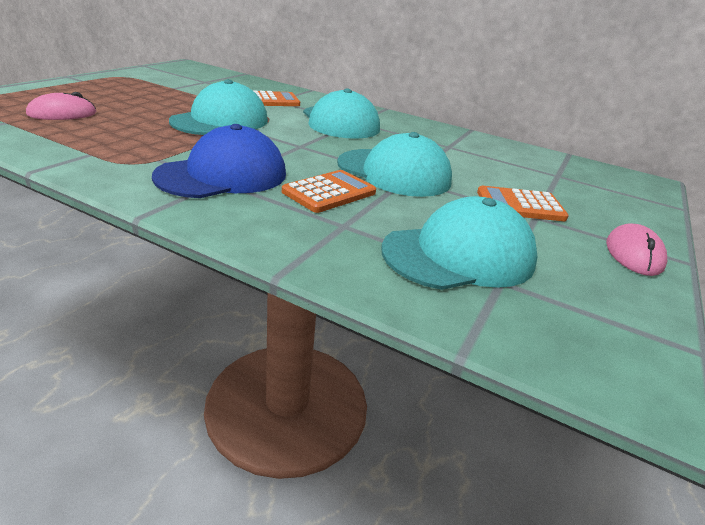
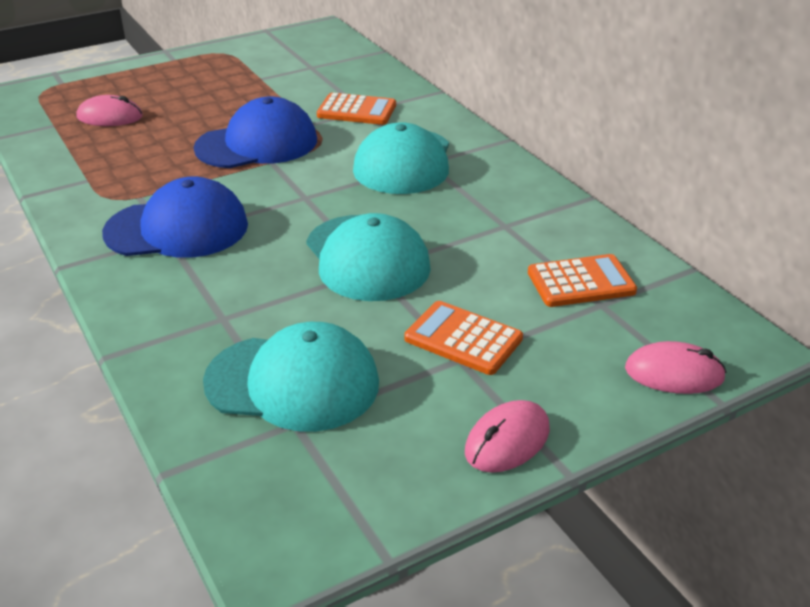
camera: 35 degrees right, 5 degrees up
(220, 121) = (257, 144): turquoise cap -> blue cap
(329, 192) = (257, 272): orange calculator -> orange calculator (581, 282)
(643, 200) = (674, 373): none -> pink mouse

